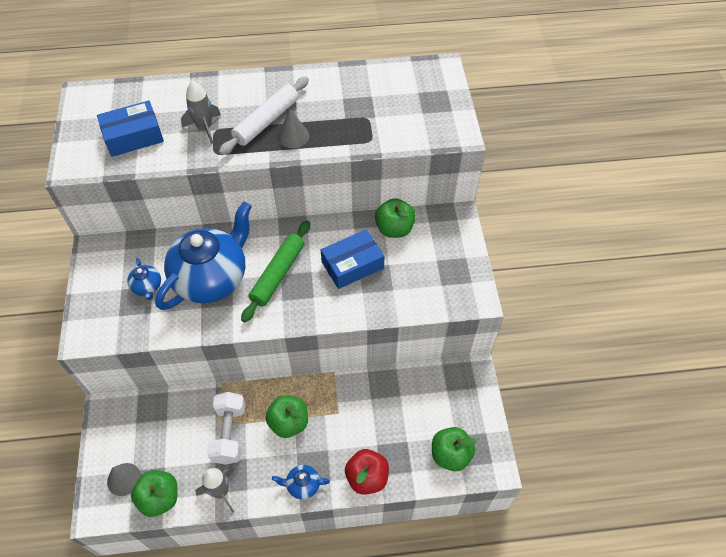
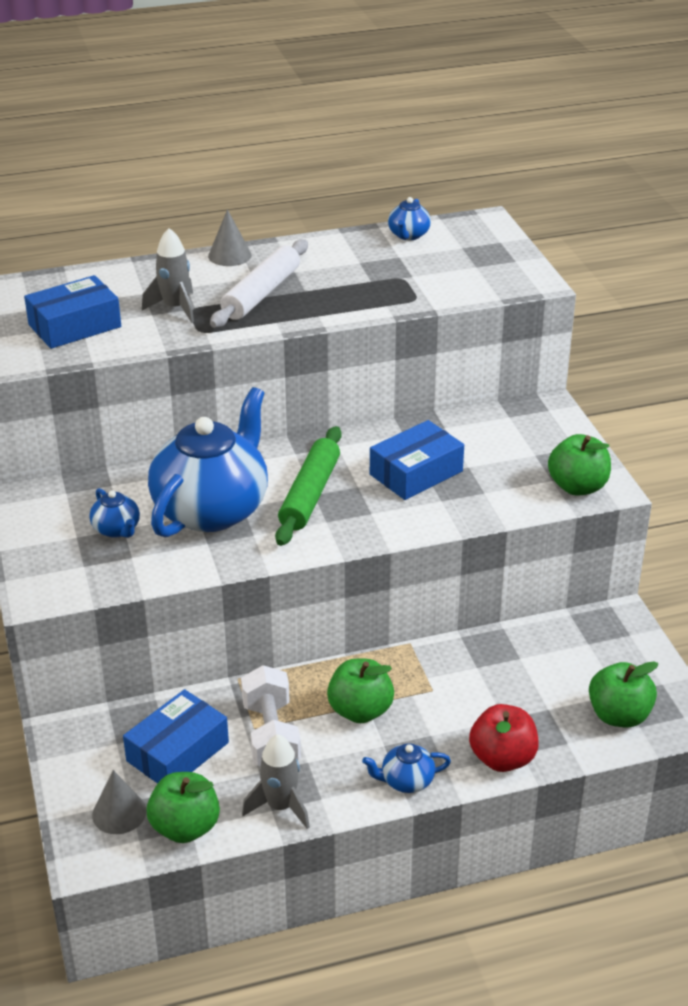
camera: 10 degrees left, 20 degrees down
(170, 436) = (178, 752): none -> blue box
(293, 136) = (305, 304): grey cone -> grey cone (229, 255)
(384, 75) = (408, 235): none -> blue teapot
(394, 229) = (462, 429): green apple -> green apple (577, 487)

